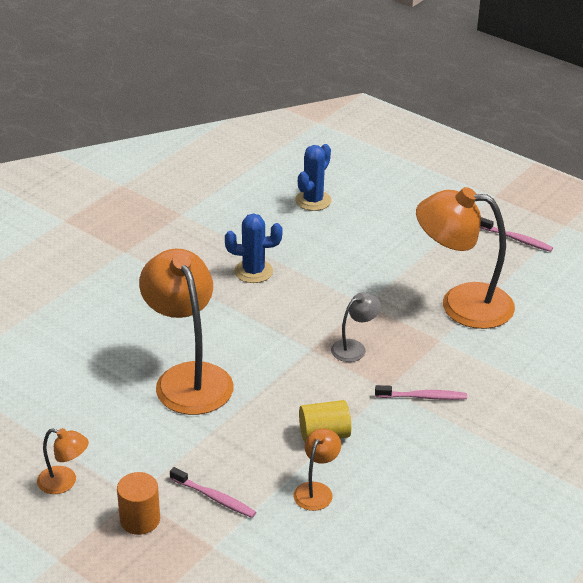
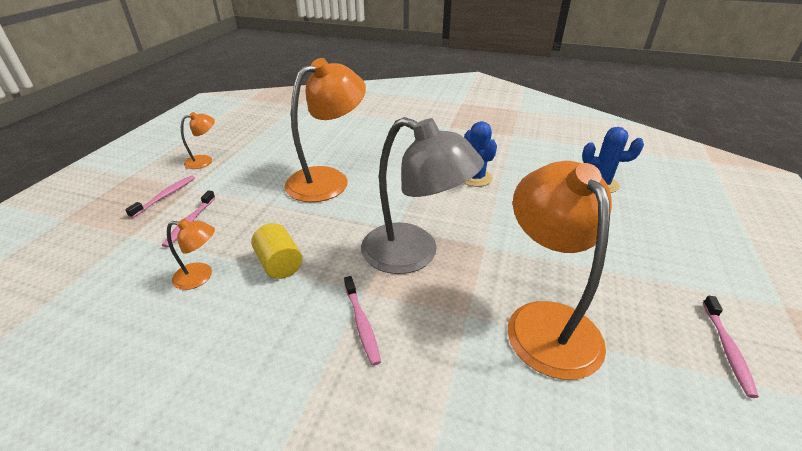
camera: 70 degrees right, 0 degrees up
(64, 482) = (204, 161): orange lamp -> orange lamp turned 120 degrees counterclockwise
(140, 520) = (165, 196): orange cylinder -> pink toothbrush
(354, 347) = (413, 254): grey lamp -> grey lamp, size x2.16

